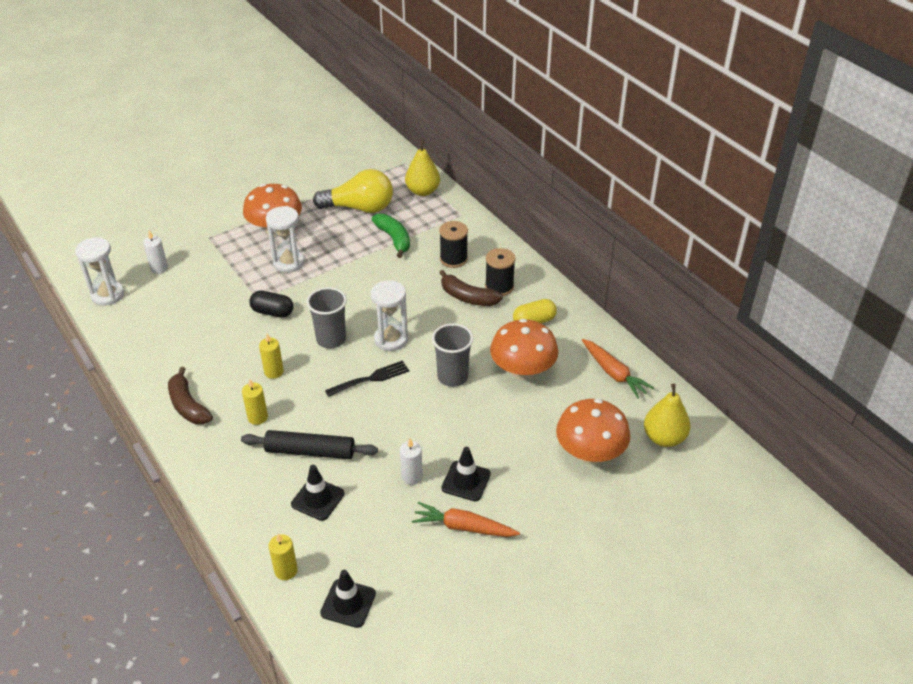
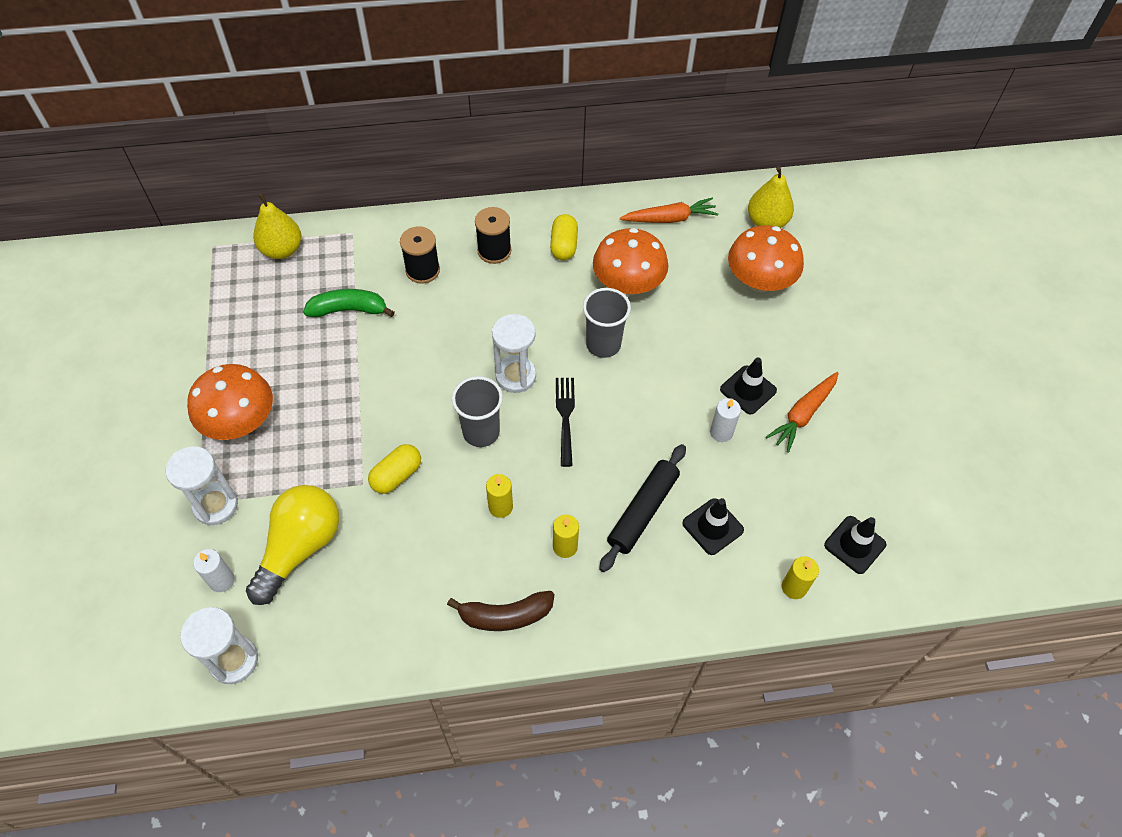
camera: 65 degrees left, 15 degrees up
(272, 312) = (396, 475): black capsule -> yellow capsule
(289, 263) = (316, 429): white hourglass -> white hourglass (215, 505)
(360, 208) = (265, 321): yellow light bulb -> yellow light bulb (300, 547)
(467, 297) = (492, 283): brown banana -> none

